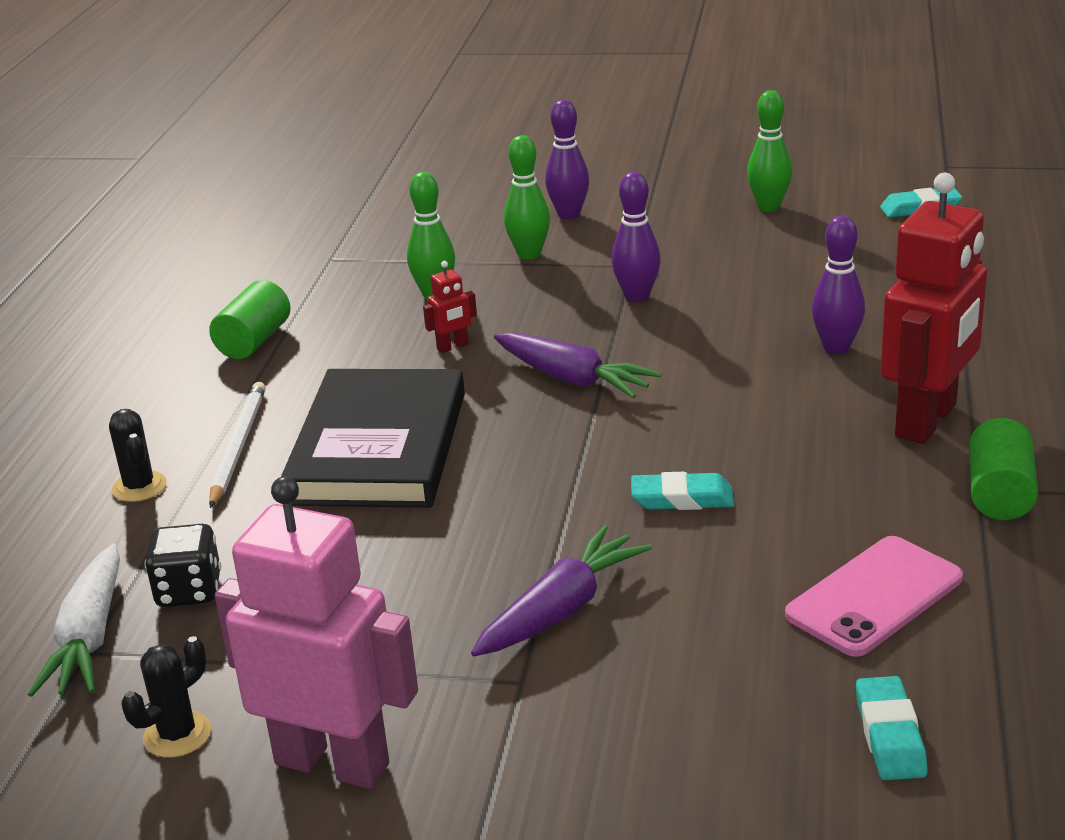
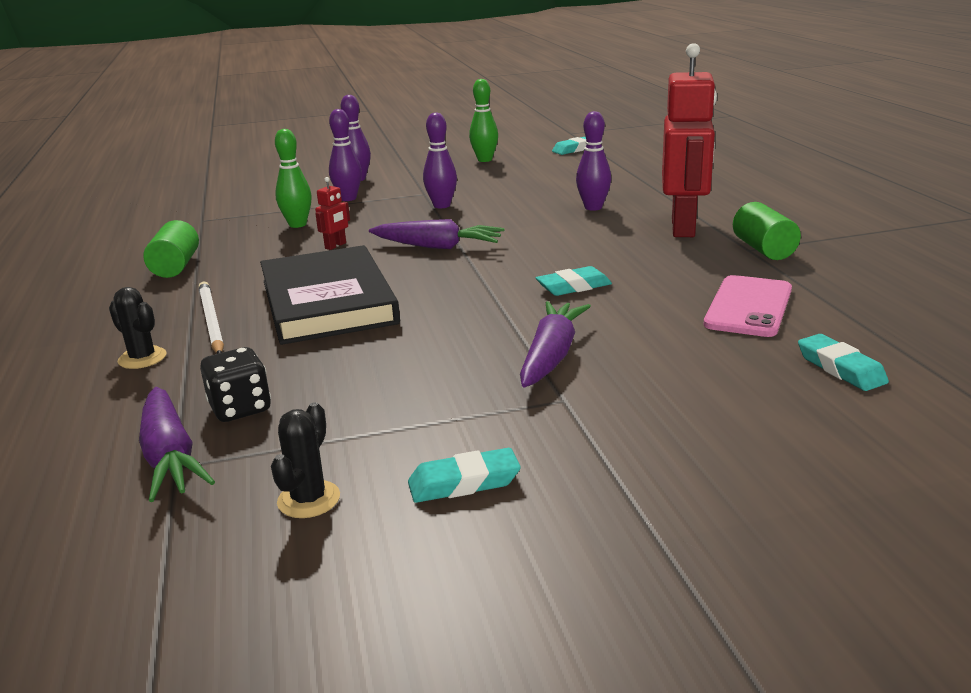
camera: 25 degrees left, 5 degrees down
(89, 637) = (170, 457): white carrot -> purple carrot
(333, 763) = (464, 482): pink robot -> turquoise eraser
(529, 254) = (348, 198): green bowling pin -> purple bowling pin

